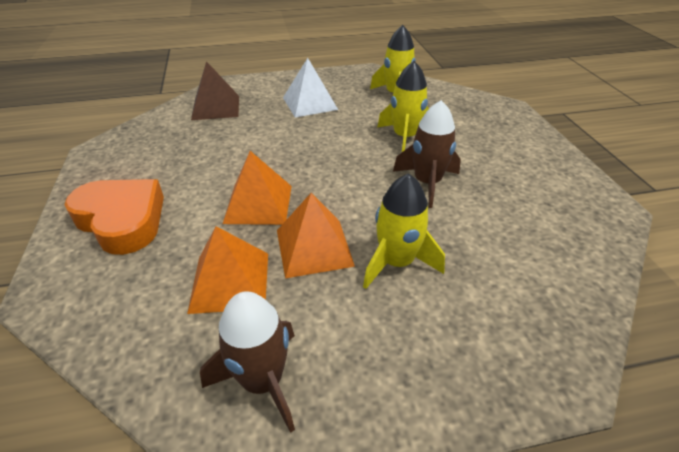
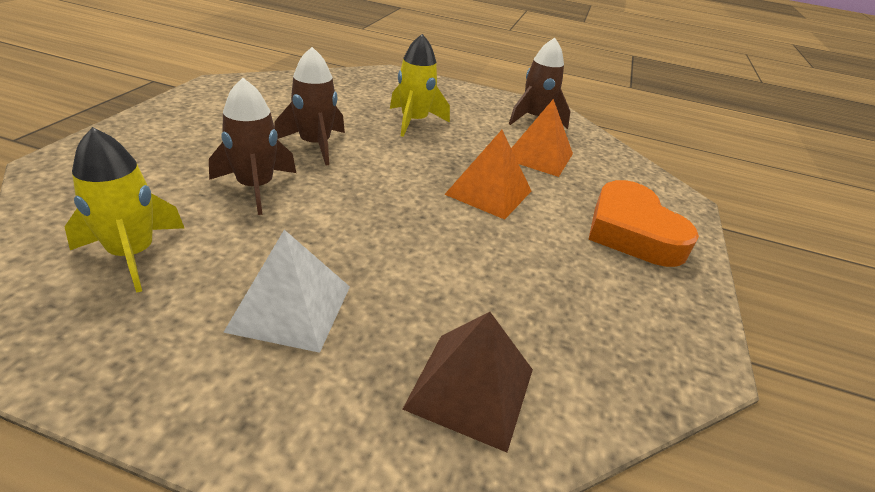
camera: 155 degrees left, 5 degrees down
(314, 247) = (463, 148): orange pyramid -> none
(404, 137) = (255, 187): yellow rocket -> brown rocket

